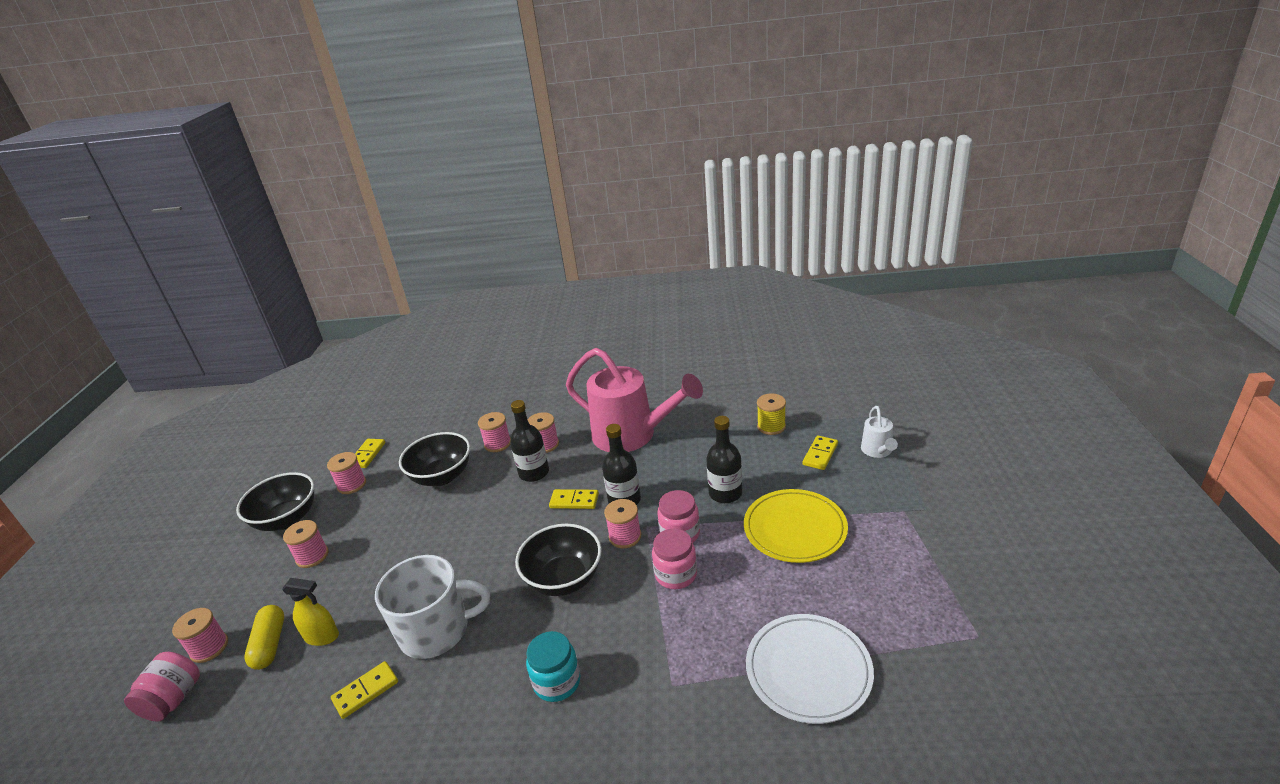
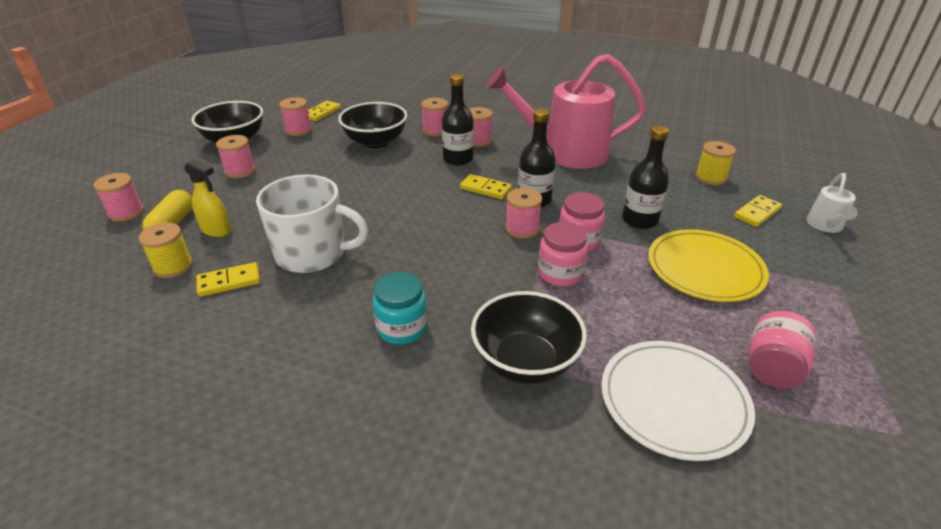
camera: 15 degrees right, 5 degrees up
(173, 699) = (79, 240): pink jar -> pink jar (772, 368)
(297, 694) = (173, 266): none -> yellow spool
(564, 579) = (448, 247): black bowl -> black bowl (525, 362)
(633, 435) = (564, 152): pink watering can -> pink watering can turned 135 degrees clockwise

